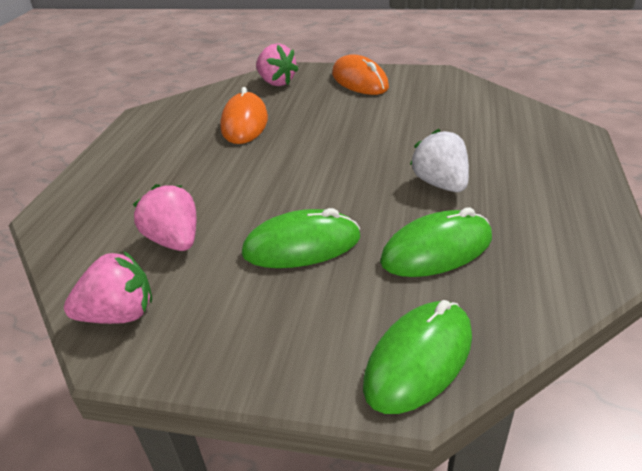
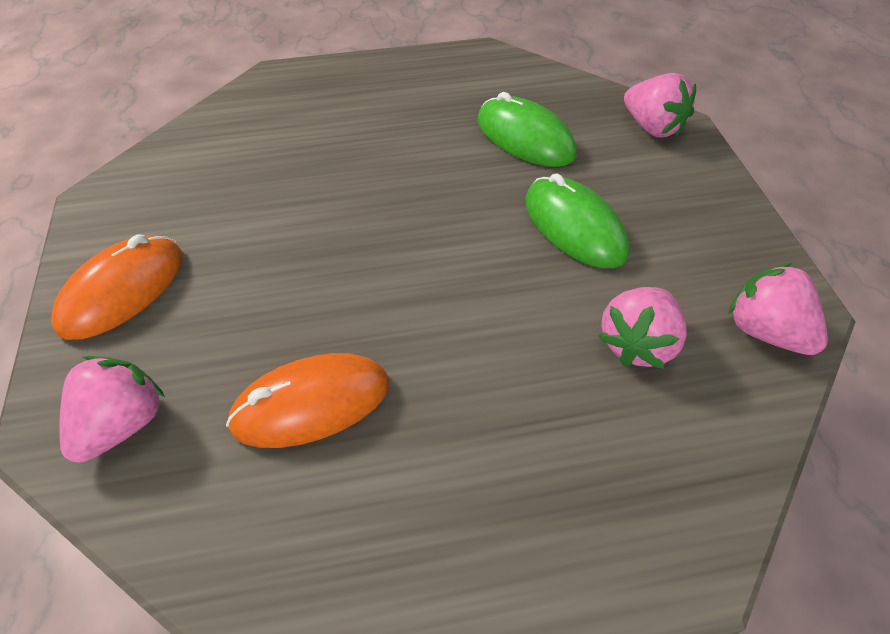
camera: 115 degrees left, 15 degrees up
(419, 359) = (652, 127): green mouse -> pink strawberry
(440, 184) = (415, 151): white strawberry -> none

